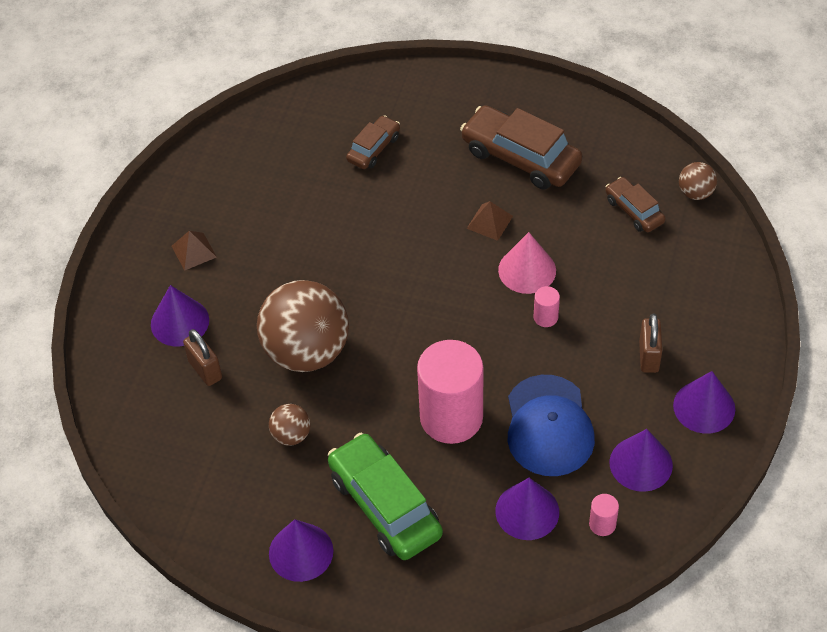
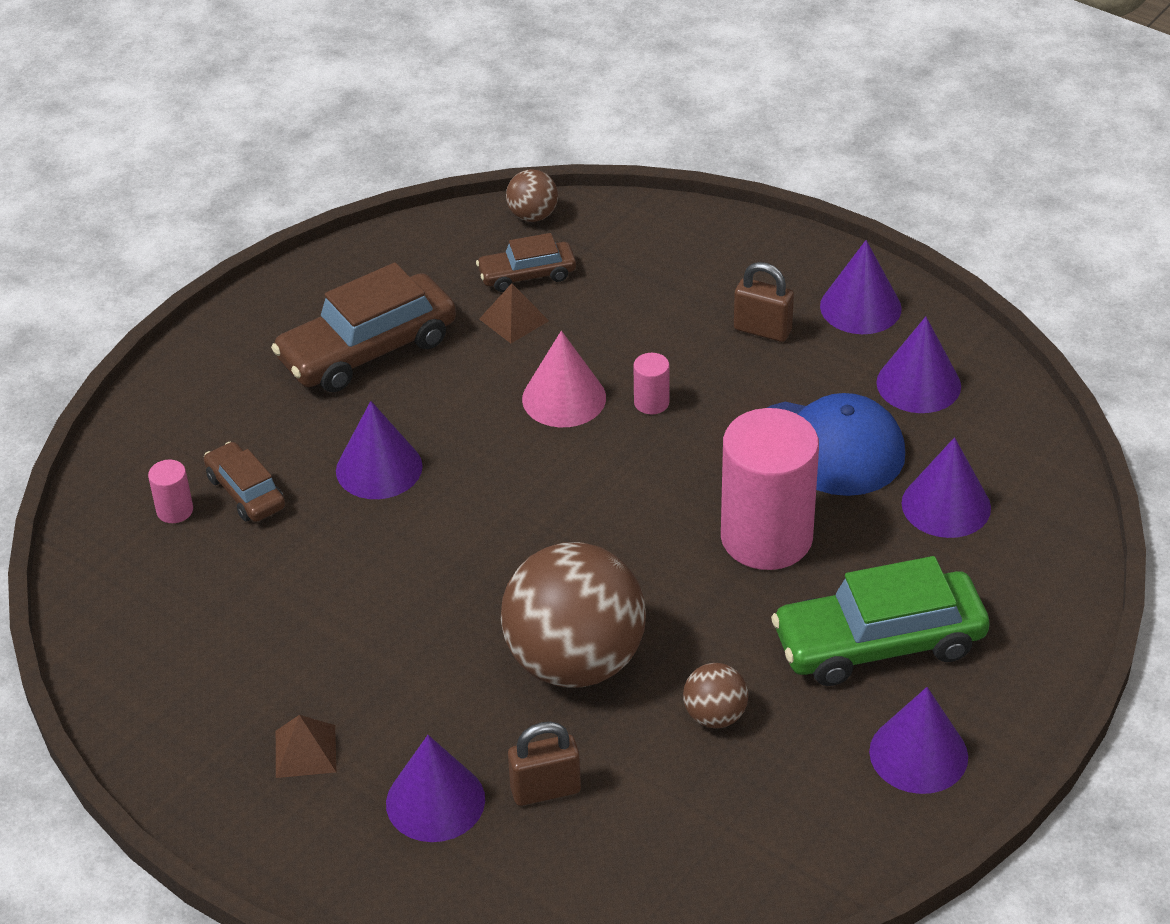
camera: 70 degrees left, 10 degrees down
(421, 201) = (379, 468): none -> purple cone
(489, 222) = (460, 410): brown pyramid -> brown pyramid (514, 320)
(602, 524) = (992, 443): pink cylinder -> pink cylinder (175, 510)

